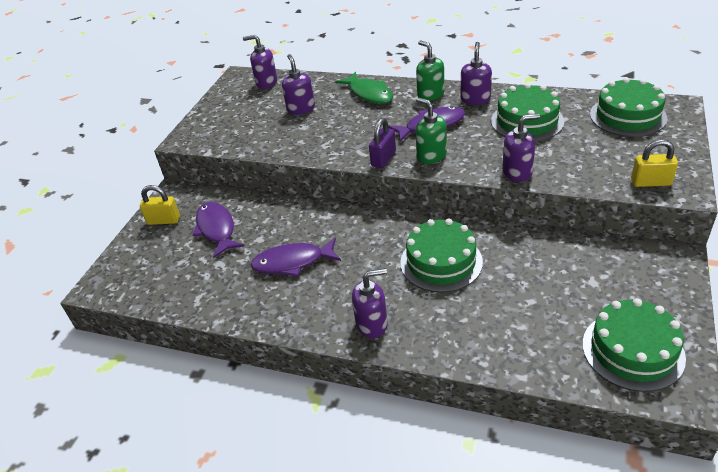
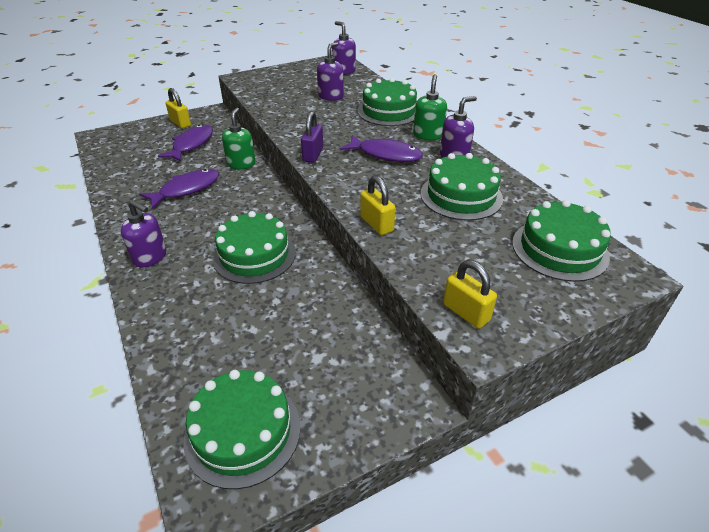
camera: 40 degrees right, 0 degrees up
(292, 262) = (186, 189): purple fish -> purple fish turned 105 degrees clockwise
(369, 94) = (389, 111): green fish -> green cake
(383, 159) = (313, 155): purple padlock -> purple padlock turned 60 degrees counterclockwise
(431, 156) = (344, 173): green soap dispenser -> green soap dispenser (241, 164)
(517, 172) = (376, 224): purple soap dispenser -> yellow padlock

